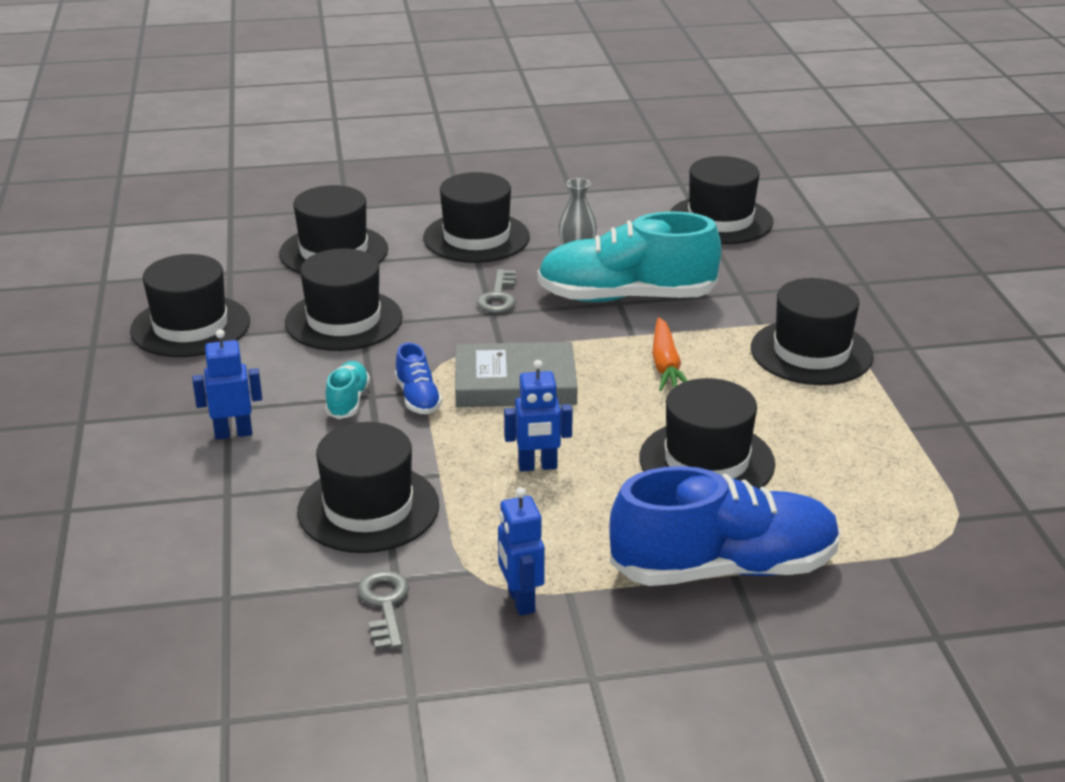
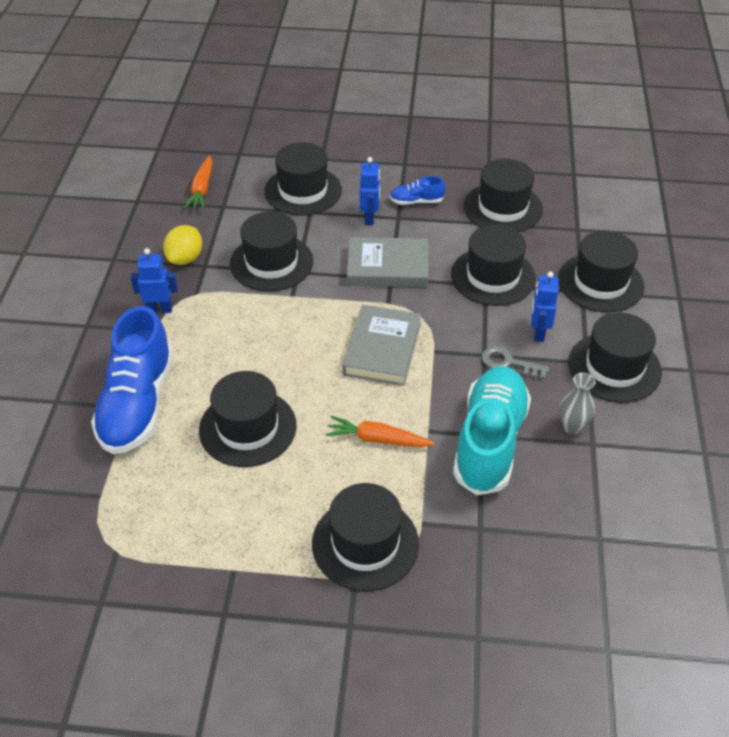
camera: 105 degrees right, 15 degrees up
(175, 637) = (202, 189): none -> orange carrot
(348, 401) = (387, 267): turquoise shoe -> grey book
(384, 605) = (185, 258): grey key -> yellow lemon
(418, 398) = (380, 298): blue shoe -> blue shoe (416, 201)
(537, 466) = (279, 341): blue robot -> blue robot (538, 332)
(720, 220) = (630, 557): black hat -> black hat (303, 191)

